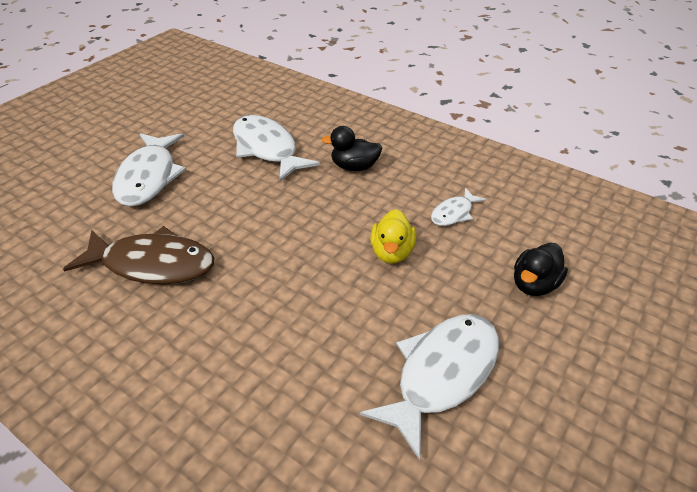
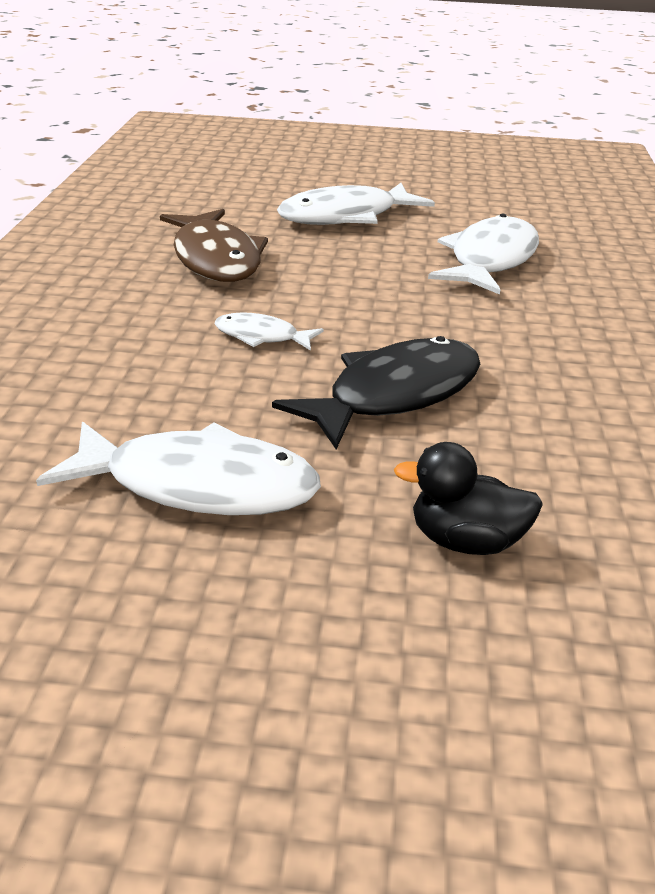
camera: 60 degrees right, 10 degrees down
(354, 167) = (540, 325): black duck -> none
(392, 252) = (395, 395): yellow duck -> black fish
(454, 213) = (547, 428): white fish -> white fish (261, 337)

